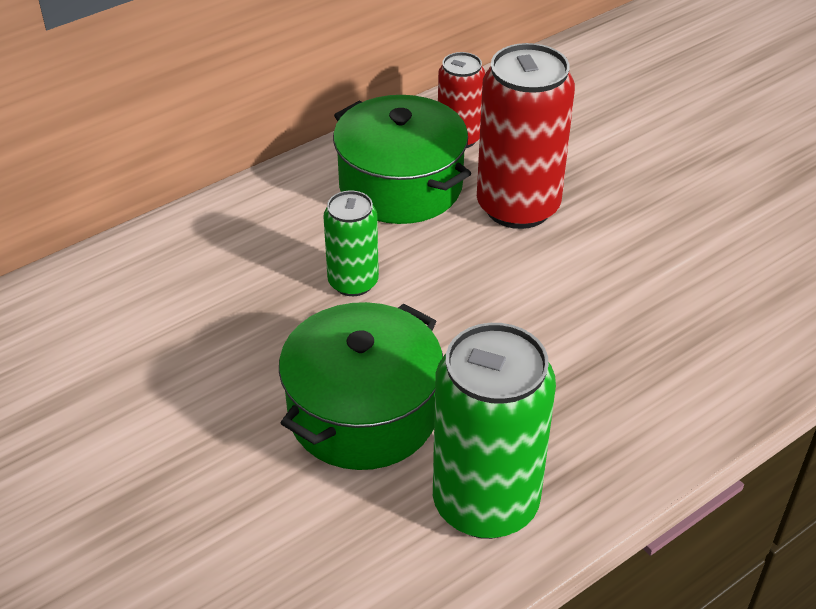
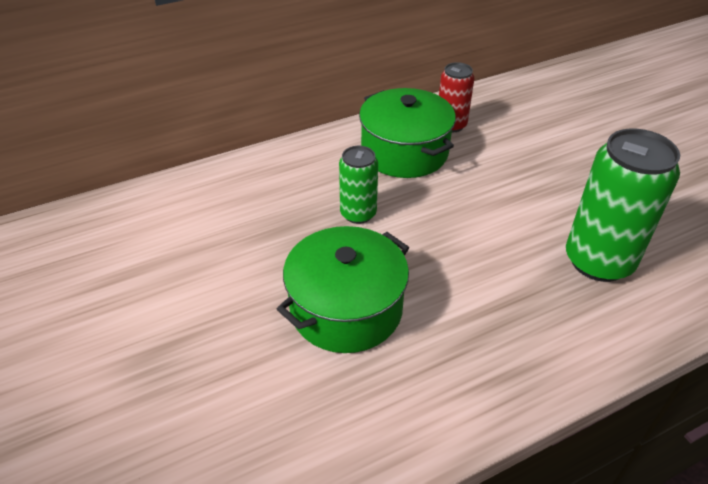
camera: 10 degrees right, 0 degrees up
(485, 503) = (426, 393): green can -> green can (598, 261)
(518, 207) = (486, 175): red can -> none

